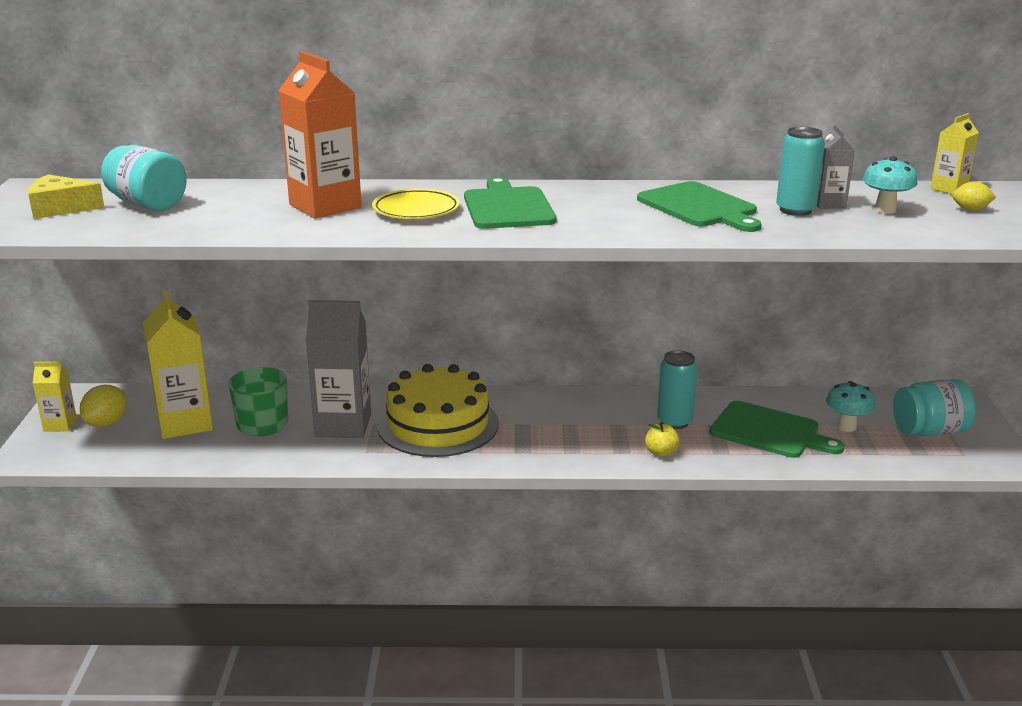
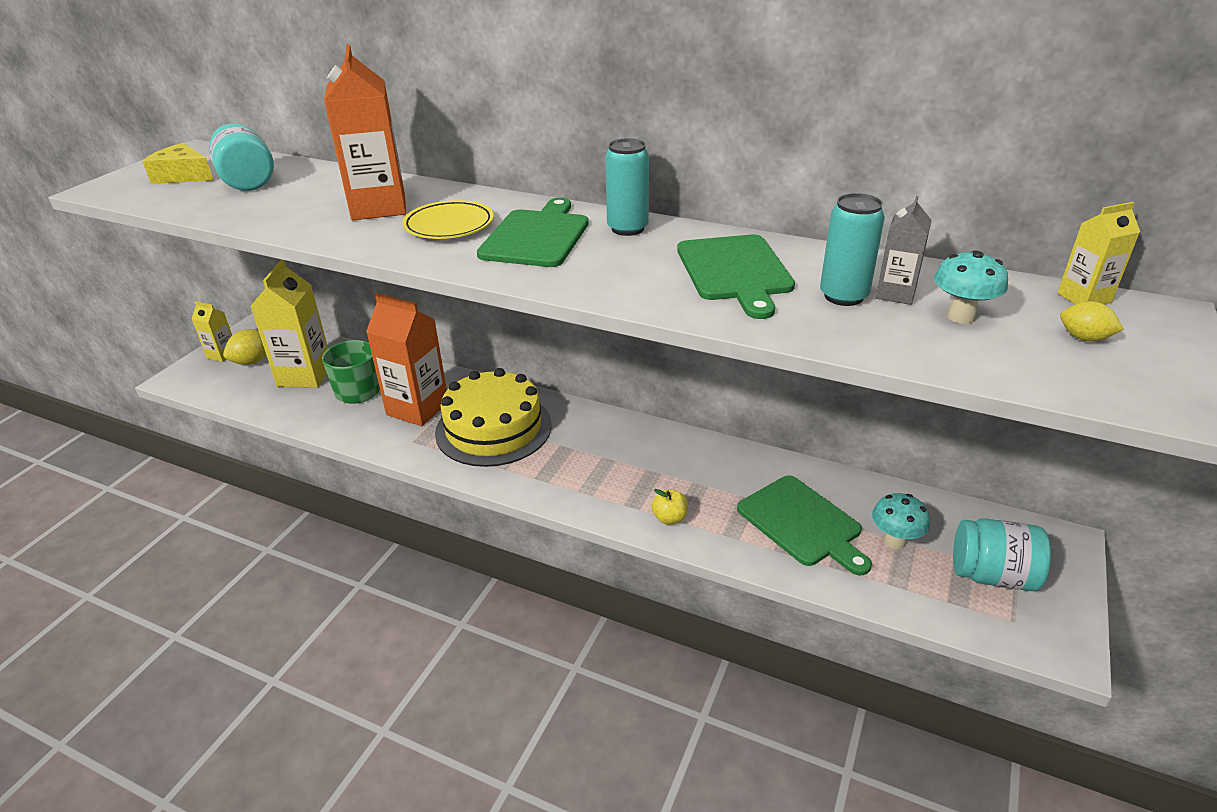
camera: 25 degrees right, 10 degrees up
(343, 425) = (417, 408): grey carton -> orange carton
(674, 422) = (711, 484): turquoise can -> turquoise can (627, 228)

